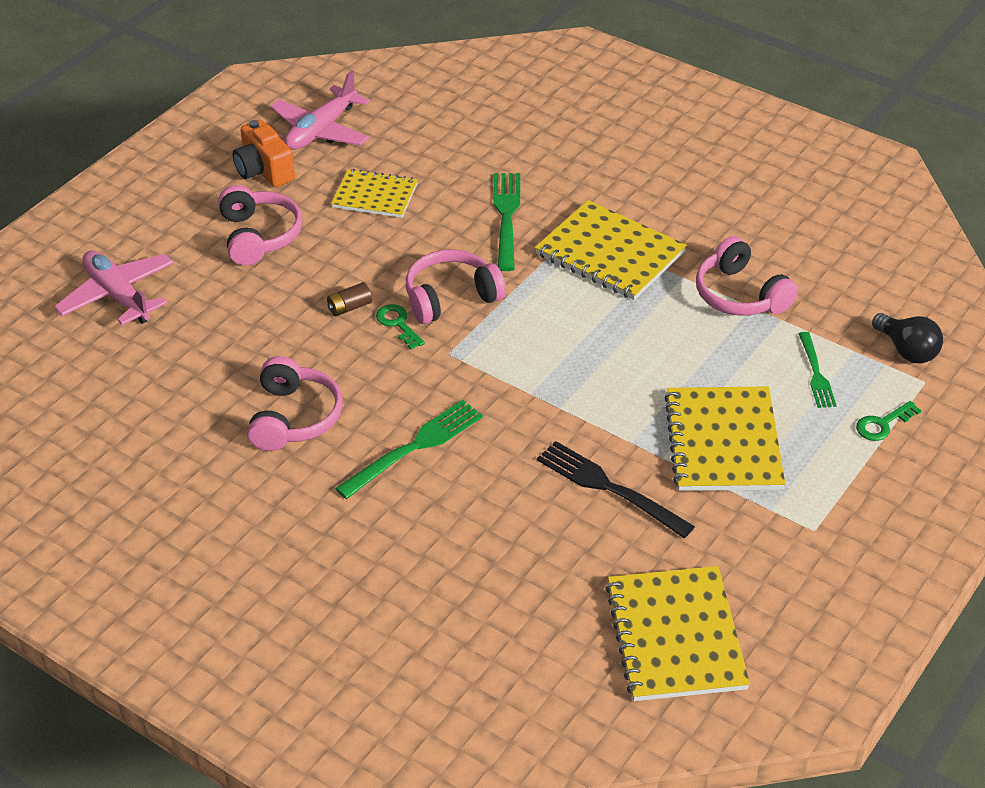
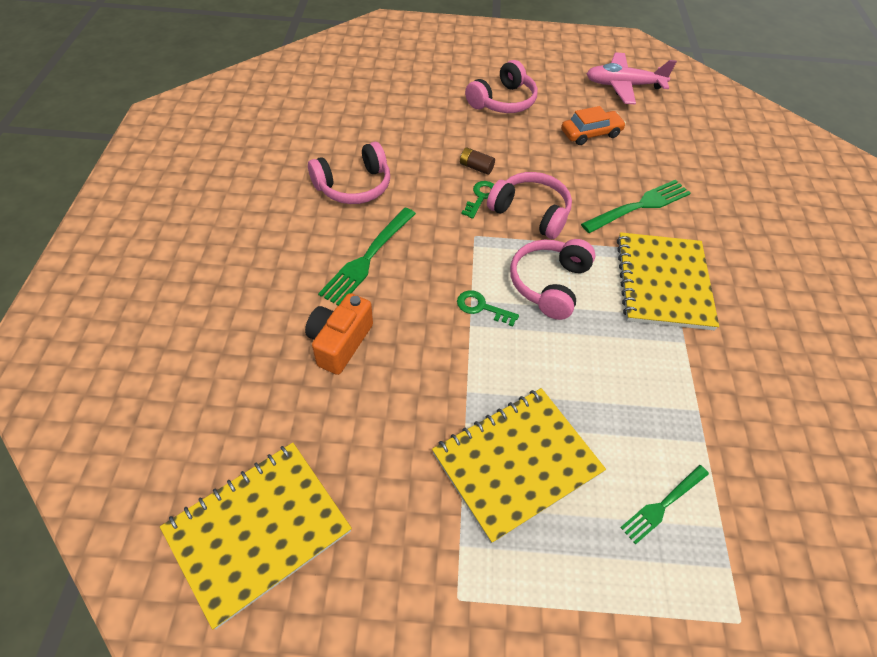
camera: 55 degrees right, 10 degrees up
(118, 296) = (401, 70): pink plane -> none
(264, 170) = (562, 79): orange camera -> orange camera (340, 342)
(375, 196) = (590, 134): yellow notebook -> orange car
(414, 447) = (368, 258): green fork -> green fork turned 105 degrees clockwise
(609, 488) = (404, 399): black fork -> none
(740, 295) = (704, 395): pink headphones -> pink headphones (549, 284)
(883, 424) = (647, 604): green key -> green key (482, 307)
(907, 350) = (768, 581): black light bulb -> none

